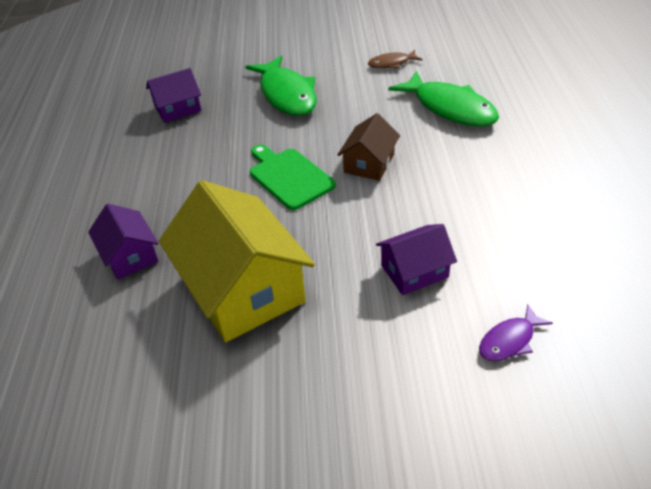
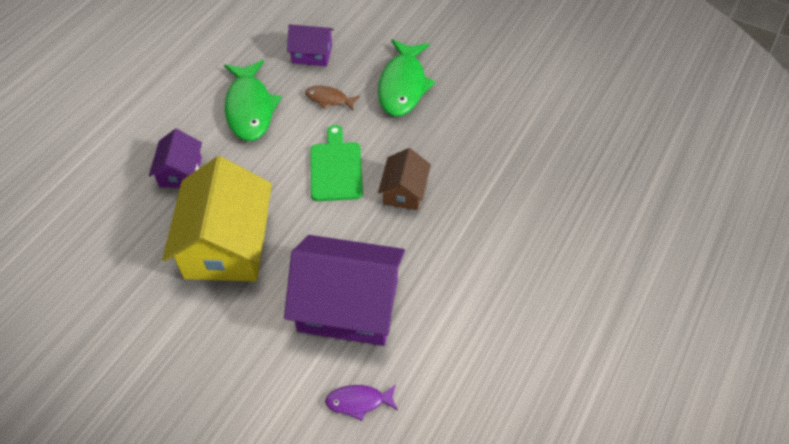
camera: 30 degrees right, 10 degrees up
(369, 163) = (404, 191): brown house -> brown house turned 45 degrees counterclockwise
(391, 63) = (516, 99): brown fish -> brown fish (329, 99)
(414, 271) = (348, 305): purple house -> purple house, size x1.93
(450, 108) = (519, 175): green fish -> green fish (250, 108)

